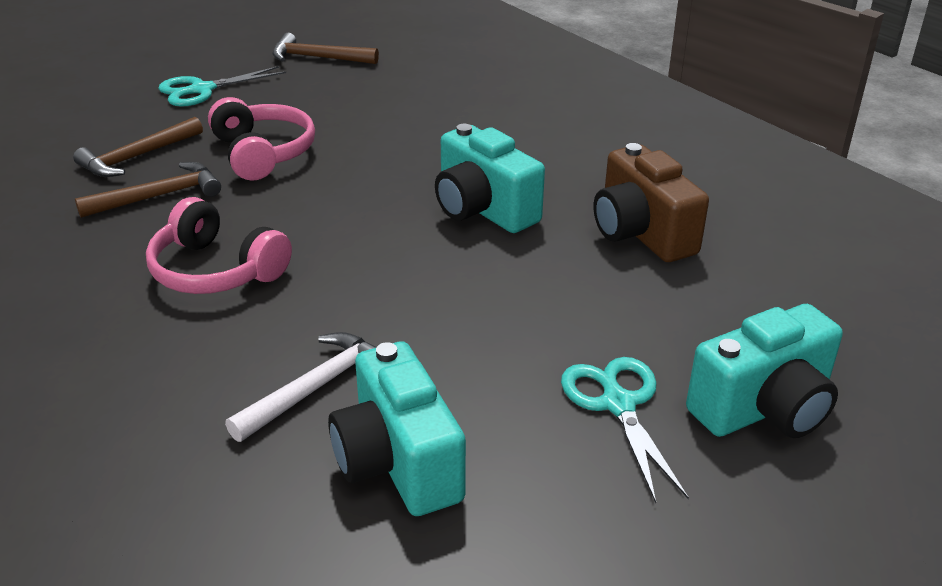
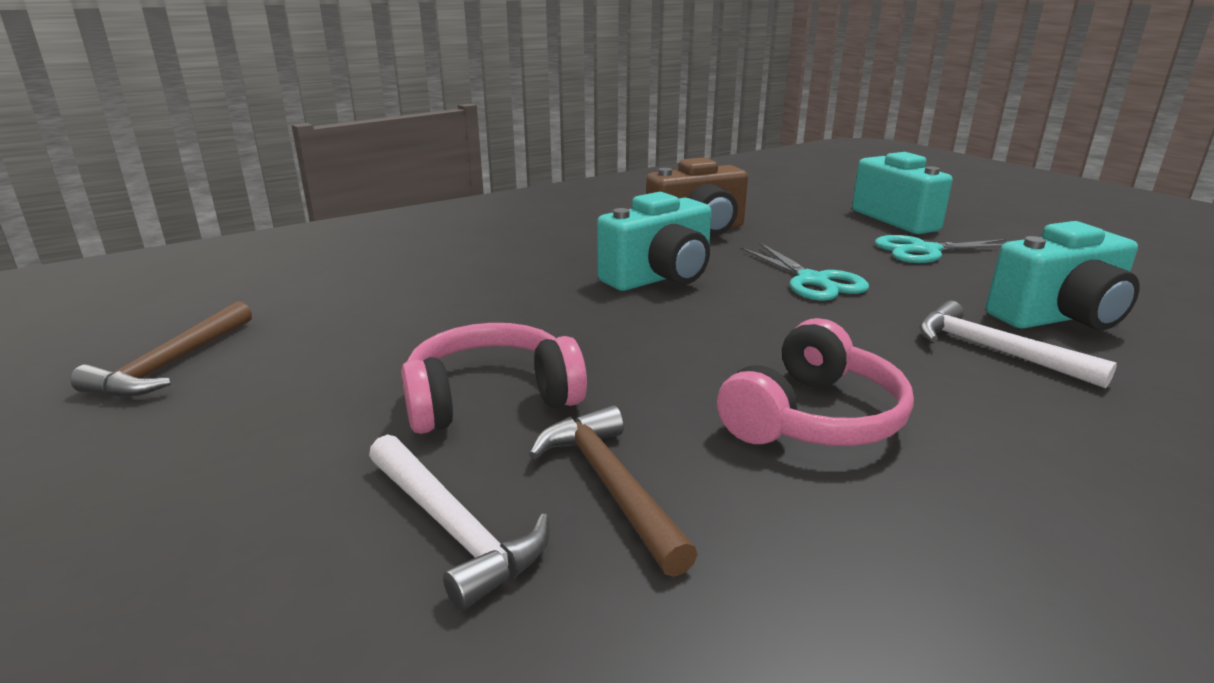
camera: 85 degrees left, 10 degrees down
(137, 157) = (453, 529): brown hammer -> white hammer
(201, 90) = (193, 474): turquoise scissors -> turquoise scissors (813, 281)

